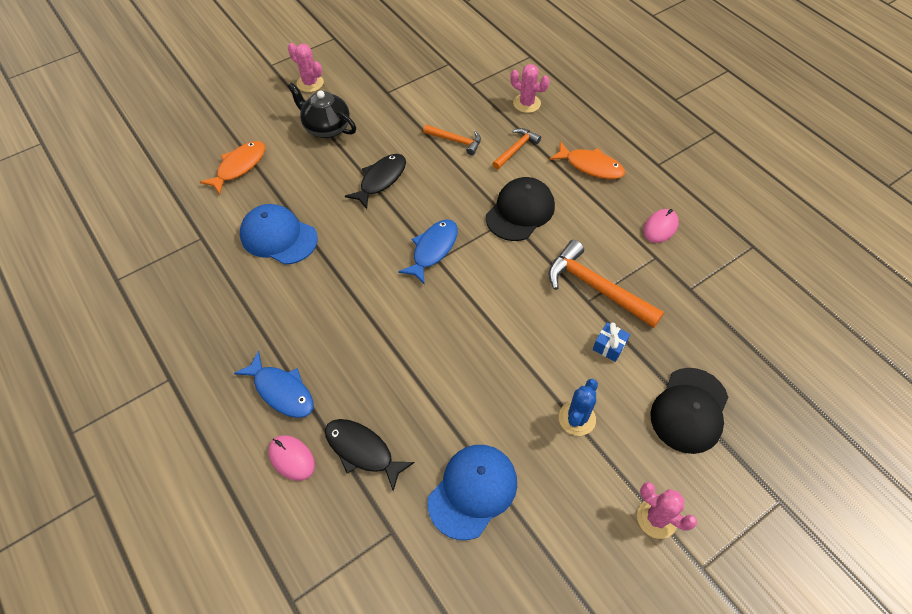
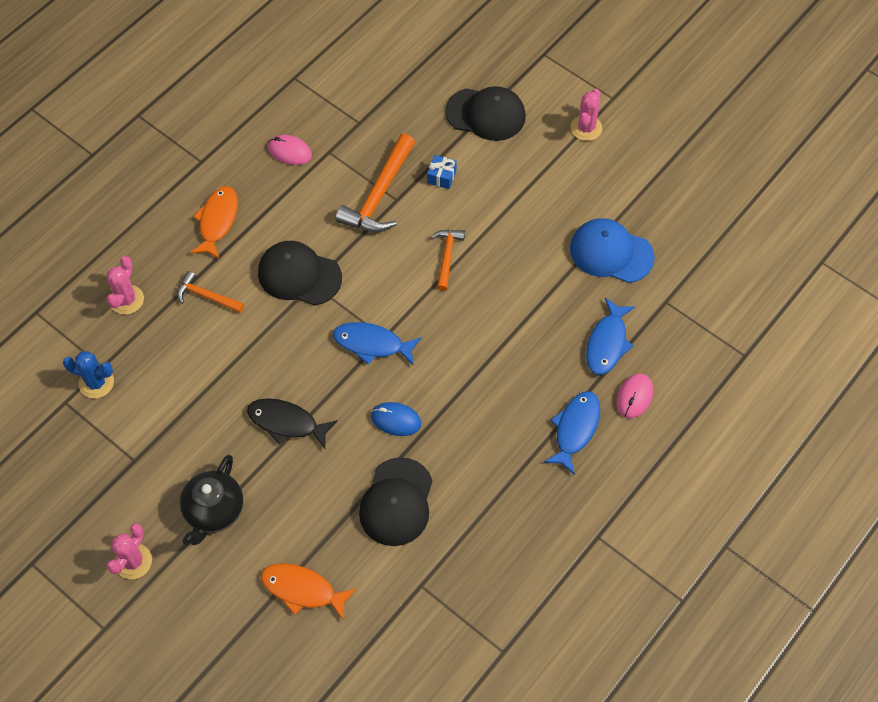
camera: 105 degrees left, 5 degrees up
(278, 237) = (396, 502): blue cap -> black cap
(352, 251) = (396, 420): none -> blue mouse
(362, 451) = (607, 343): black fish -> blue fish
(455, 141) = (206, 360): orange hammer -> orange hammer (447, 257)
(577, 418) = (521, 191): blue cactus -> blue cactus (96, 383)

